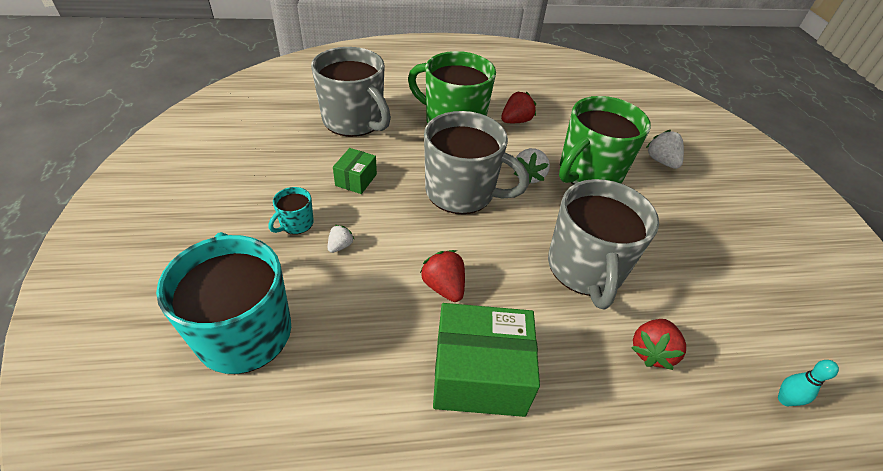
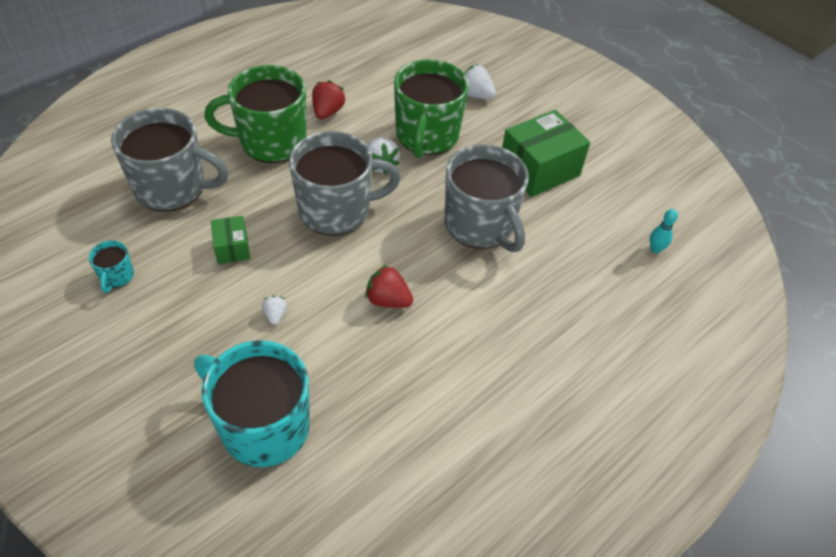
camera: 35 degrees left, 5 degrees up
(296, 224) = (217, 318): turquoise mug -> turquoise mug (116, 277)
(479, 375) = (463, 348): green box -> green box (539, 169)
(651, 351) = (562, 264): red strawberry -> none

